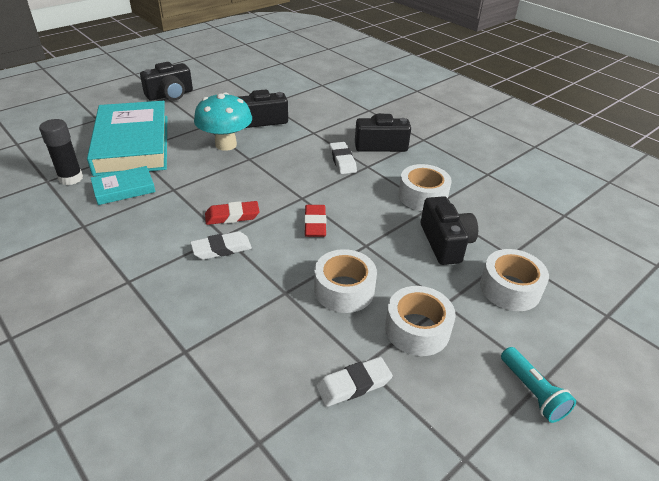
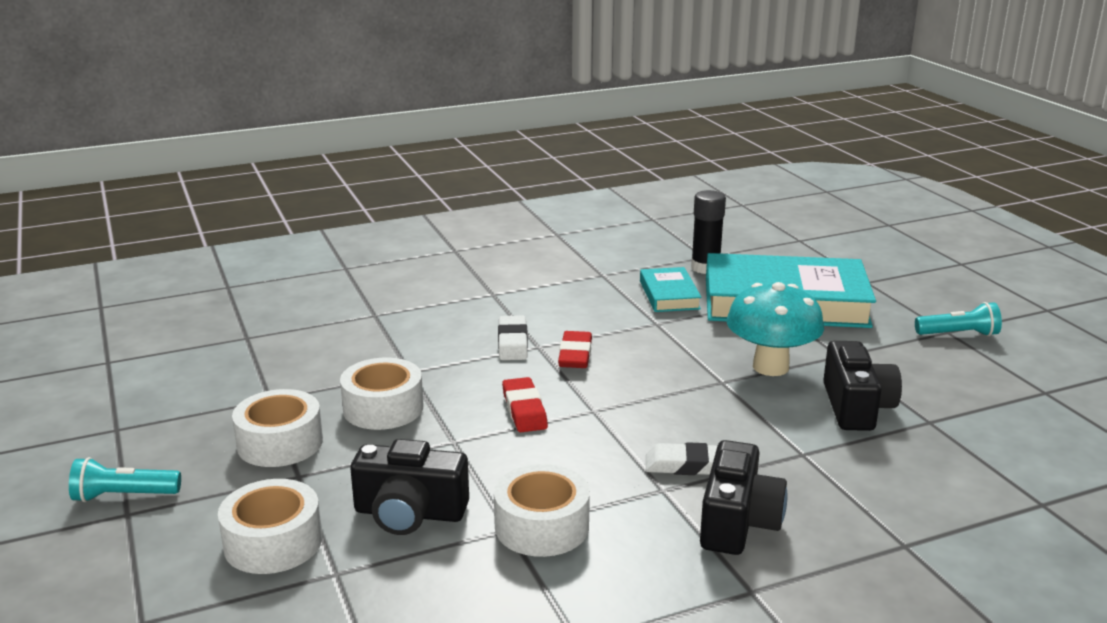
camera: 110 degrees right, 15 degrees down
(170, 95) = (959, 334): black camera -> turquoise flashlight
(315, 224) = (524, 410): red eraser -> red eraser turned 60 degrees clockwise
(353, 384) = (252, 389): white eraser -> none

